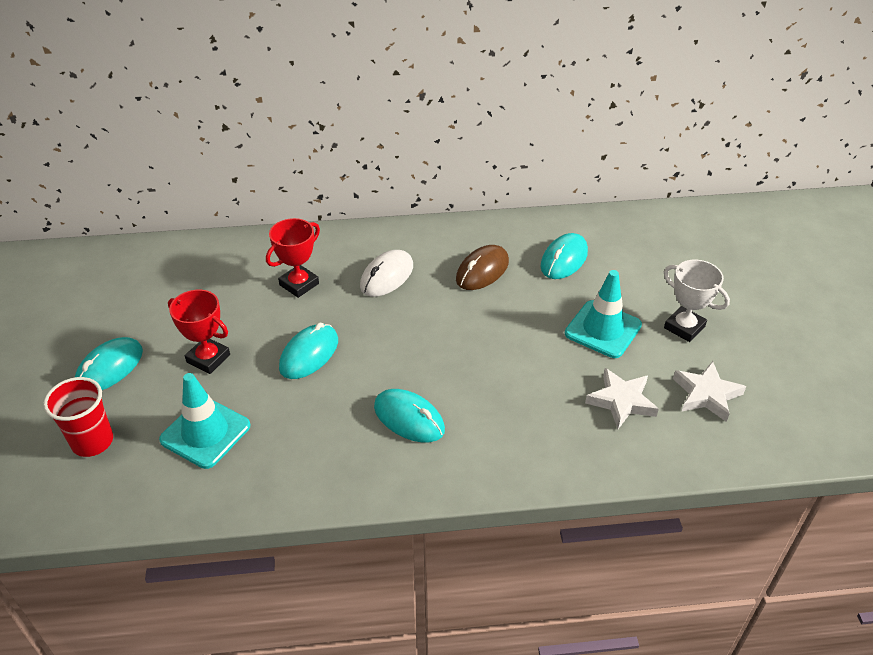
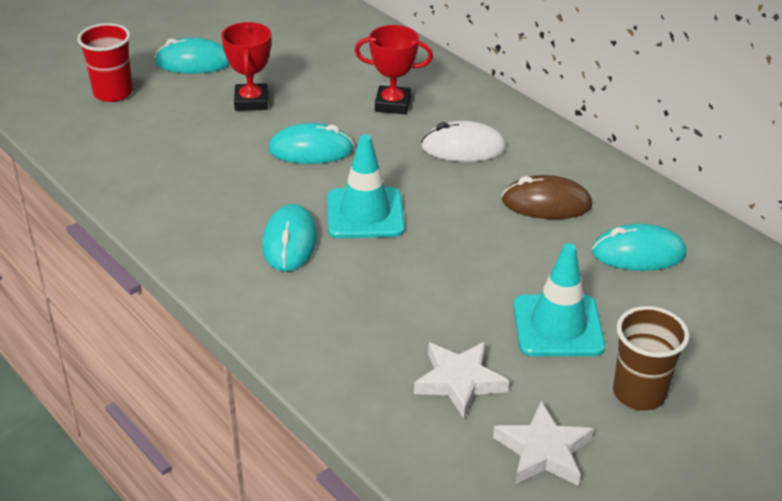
camera: 55 degrees right, 5 degrees down
(205, 433) = (169, 139): turquoise traffic cone -> turquoise traffic cone (365, 213)
(684, 327) = (639, 393): white trophy -> brown cup

